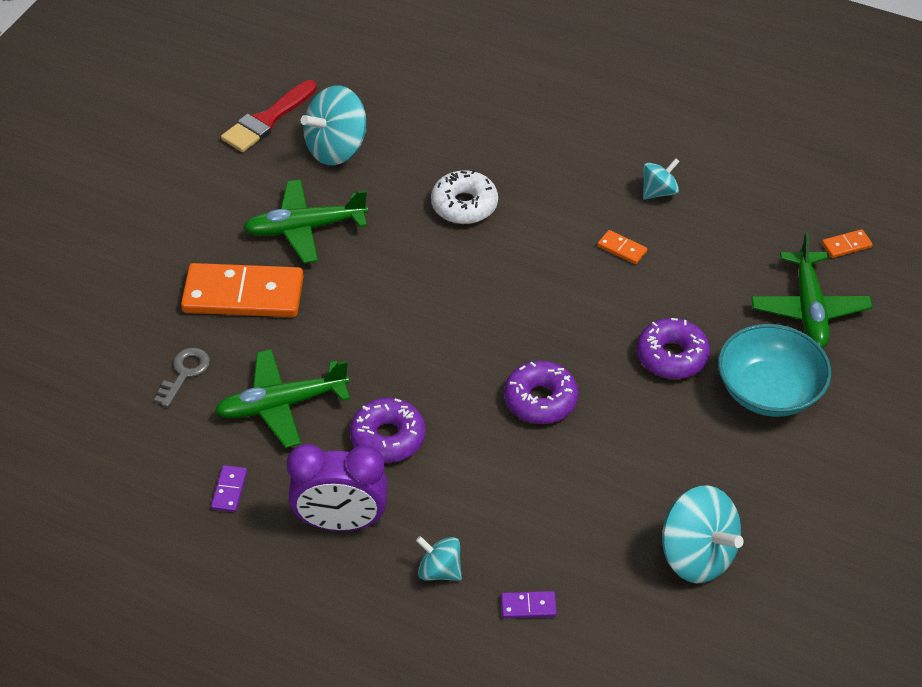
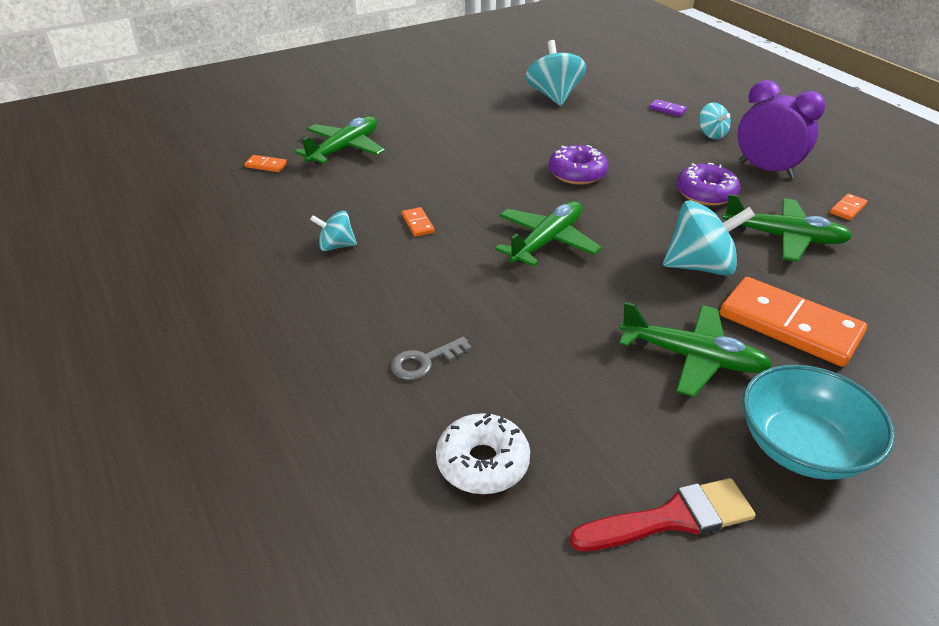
camera: 145 degrees left, 10 degrees down
(185, 373) = (870, 288): grey key -> grey key (424, 361)
(229, 490) = (847, 208): purple domino -> orange domino
(337, 149) = (601, 429): turquoise spinning top -> turquoise spinning top (700, 266)
(464, 205) = (512, 308): white donut -> white donut (482, 463)
(493, 286) = (547, 241): none -> green plane
(672, 356) = (463, 161): purple donut -> none
(769, 391) = (427, 129): turquoise bowl -> turquoise bowl (802, 447)

